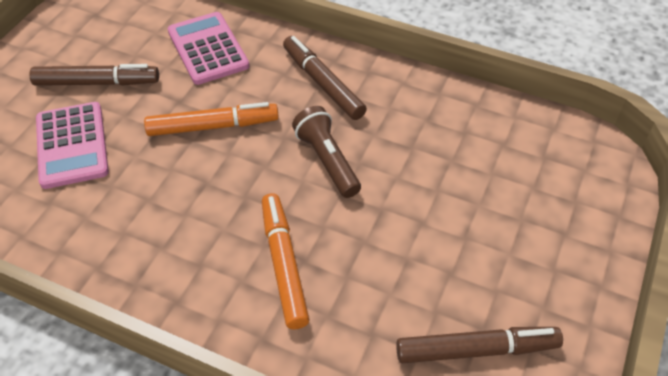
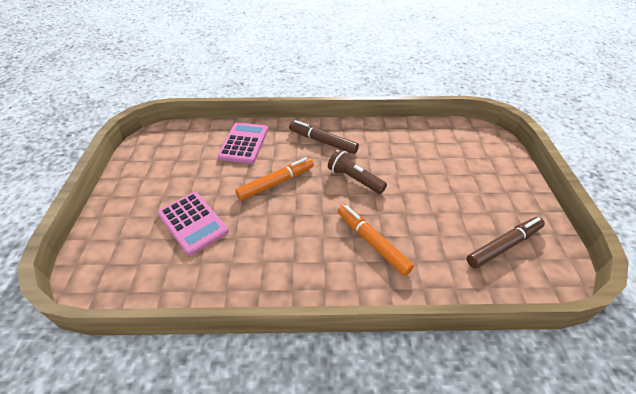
camera: 25 degrees left, 5 degrees down
(97, 82) = (185, 182): brown marker -> none
(208, 49) = (244, 143): pink calculator -> pink calculator turned 60 degrees clockwise

